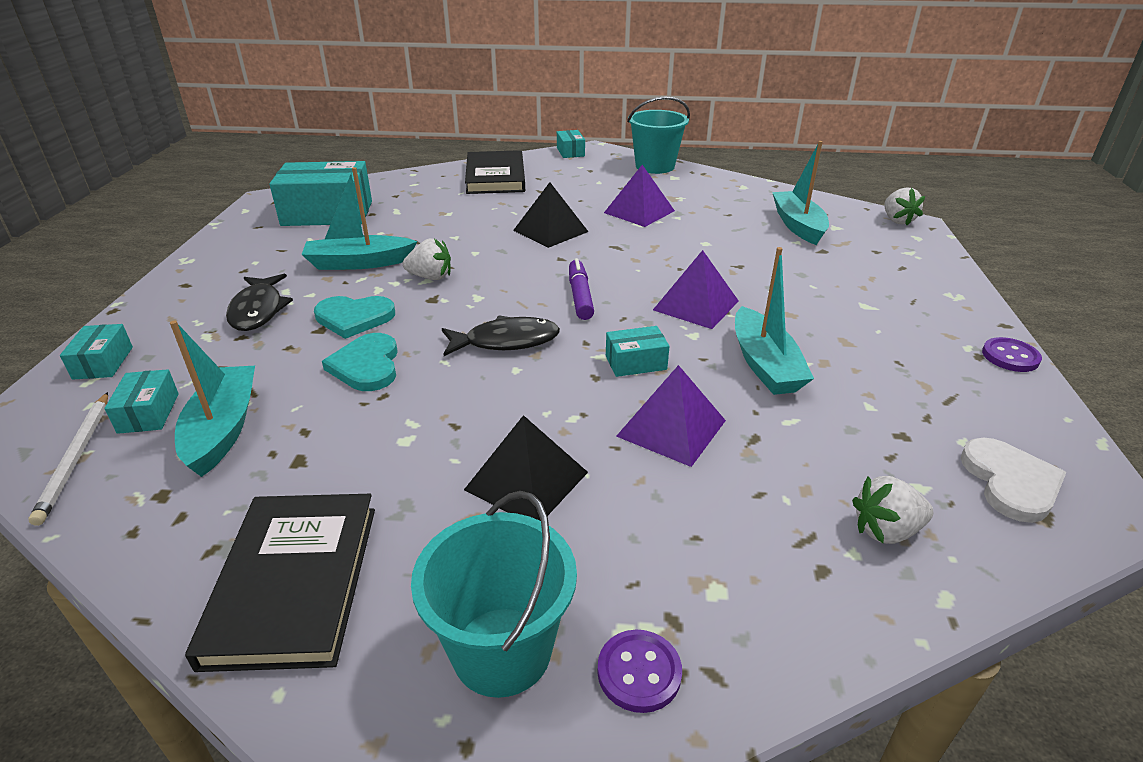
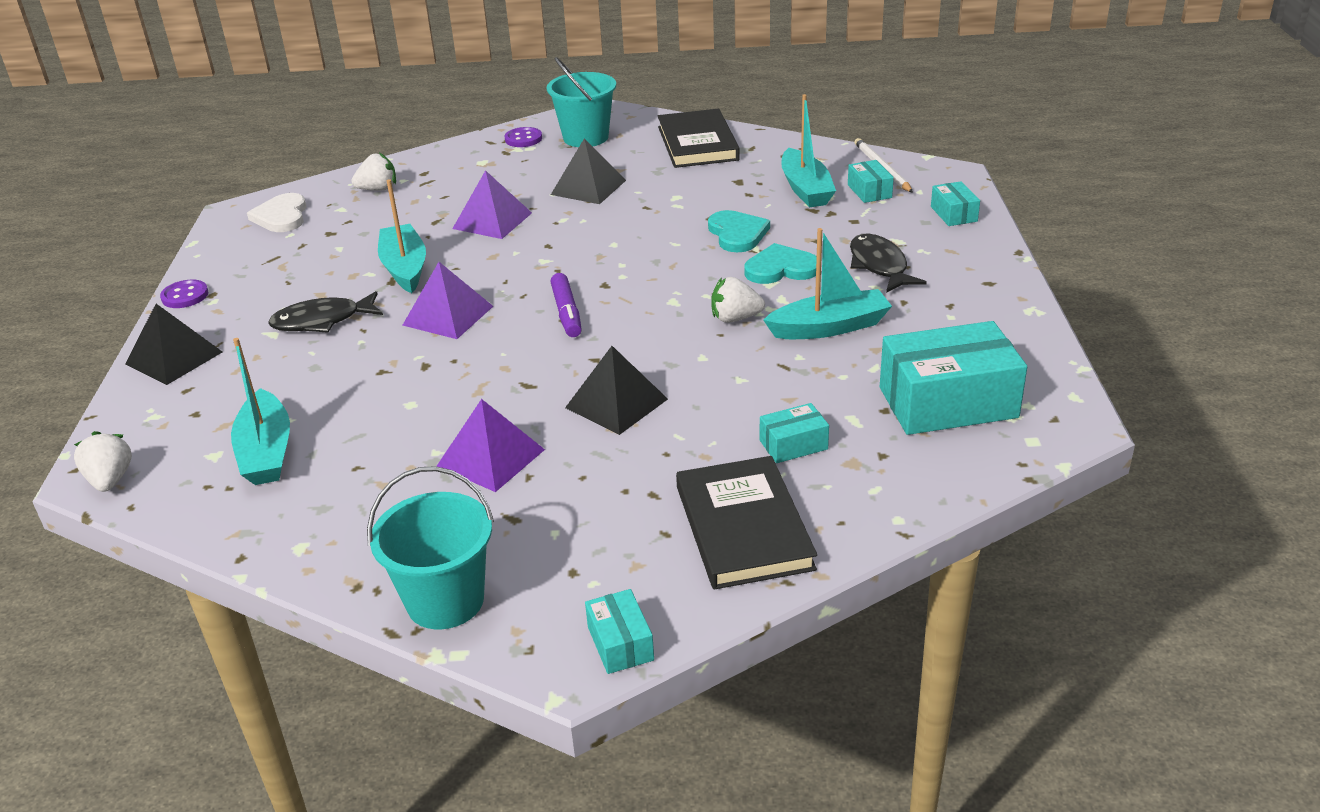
camera: 175 degrees right, 0 degrees up
(506, 341) = (628, 263): black fish -> black fish (322, 321)
(635, 362) = (514, 258): turquoise box -> turquoise box (793, 445)
(943, 292) = (174, 358): none -> black pyramid

